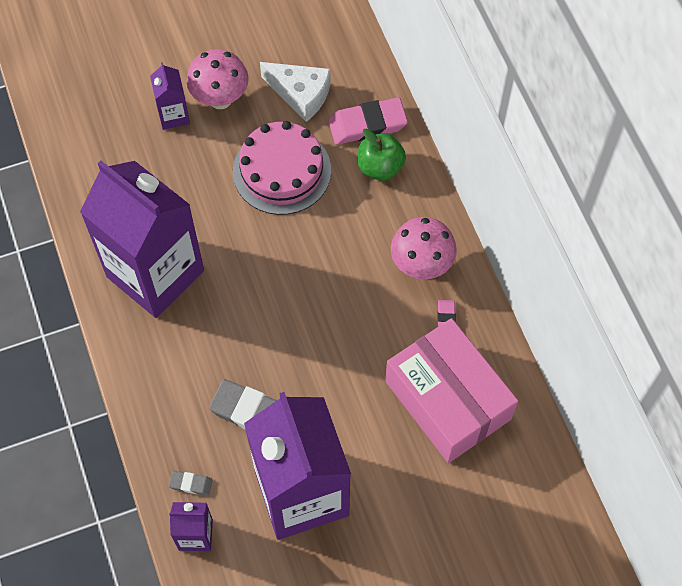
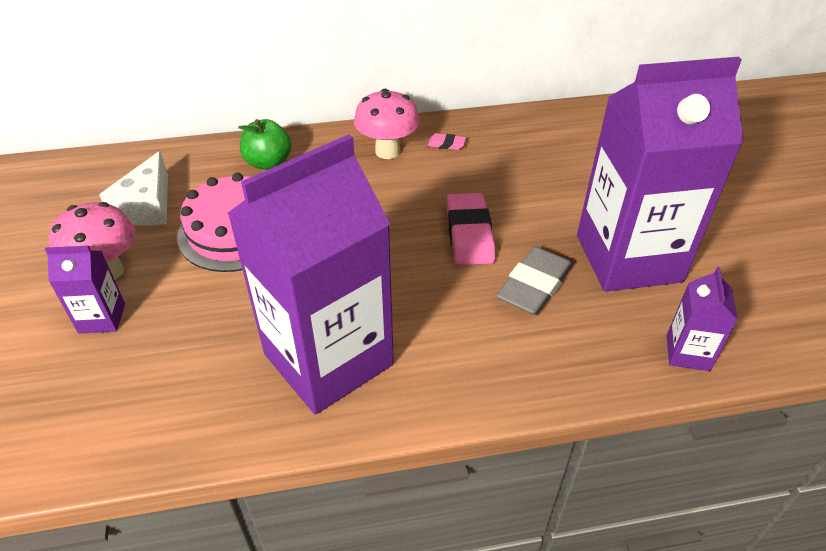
camera: 80 degrees left, 20 degrees down
(191, 484) = (623, 351): grey eraser -> none
(300, 94) = (147, 206): white cheese -> white cheese turned 150 degrees clockwise
(367, 124) = (214, 165): pink eraser -> pink eraser (469, 233)
(447, 400) = (530, 153): pink box -> none

